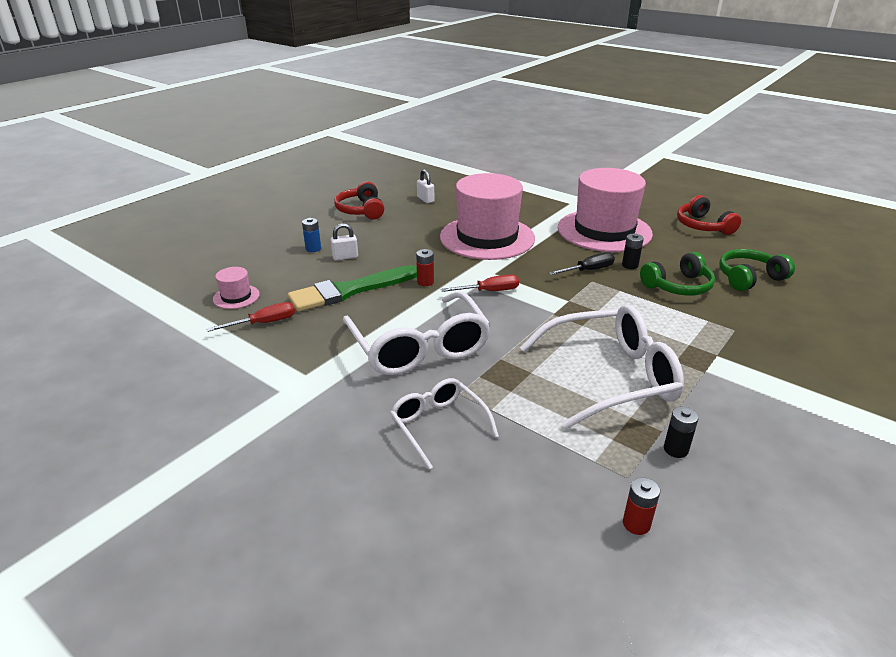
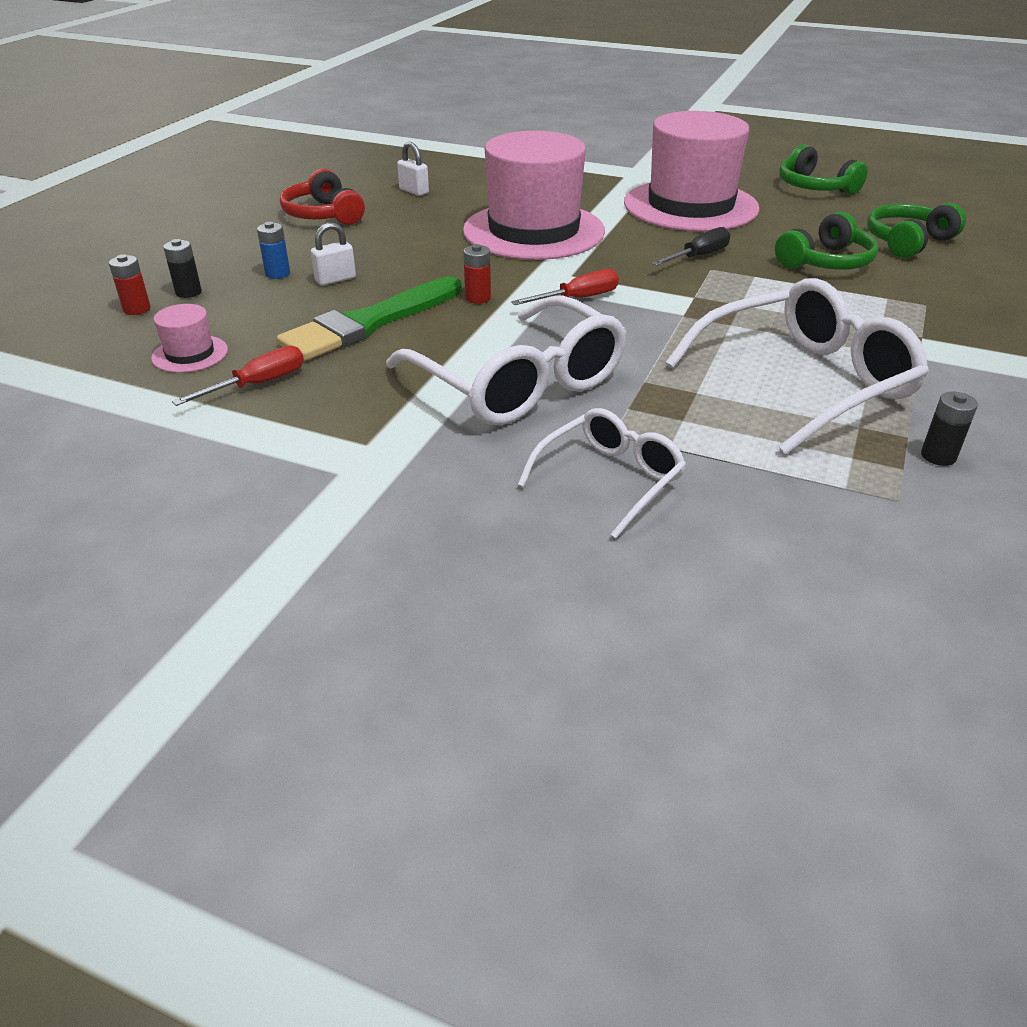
camera: 15 degrees left, 5 degrees up
(439, 426) = (608, 480): white glasses -> white glasses turned 90 degrees clockwise
(630, 265) = (749, 244): black battery -> black battery (188, 292)
(636, 524) = (942, 554): red battery -> red battery (137, 309)
(703, 226) = (814, 187): red headphones -> green headphones

